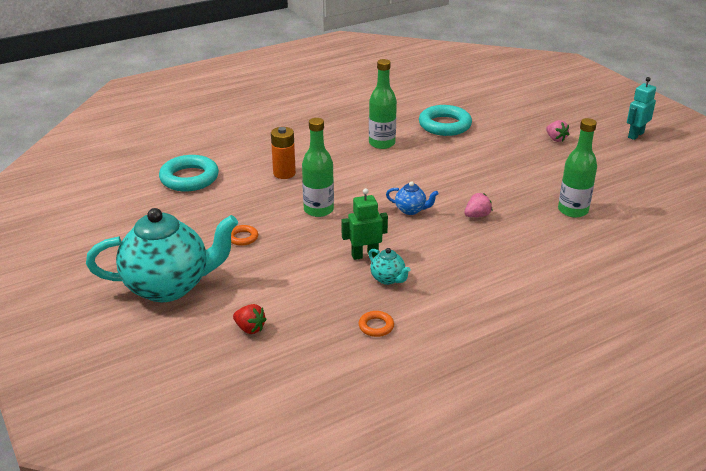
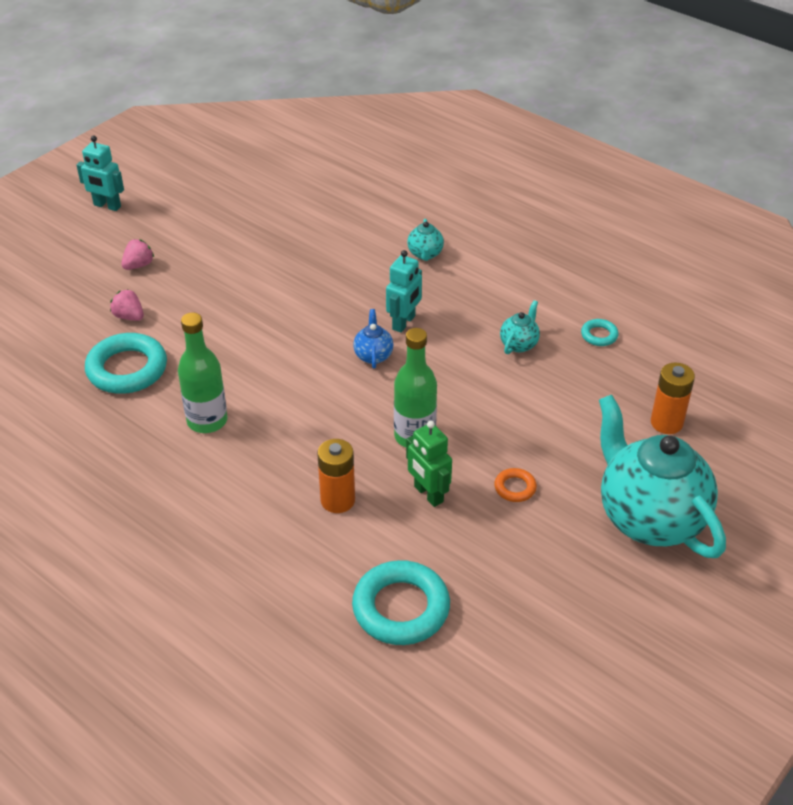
camera: 110 degrees left, 10 degrees up
(250, 328) = (666, 423): red strawberry -> orange battery
(364, 255) = (487, 372): green robot -> green robot (428, 494)
(376, 326) = (599, 335): orange ring -> turquoise ring
(442, 230) = (404, 323): none -> turquoise robot
(477, 215) = (358, 302): pink strawberry -> pink strawberry (129, 317)
(531, 260) = (425, 254): none -> turquoise teapot
(573, 210) = (312, 237): green bottle -> none

